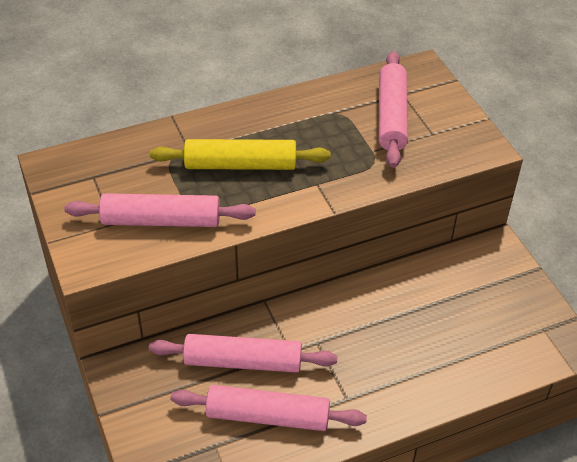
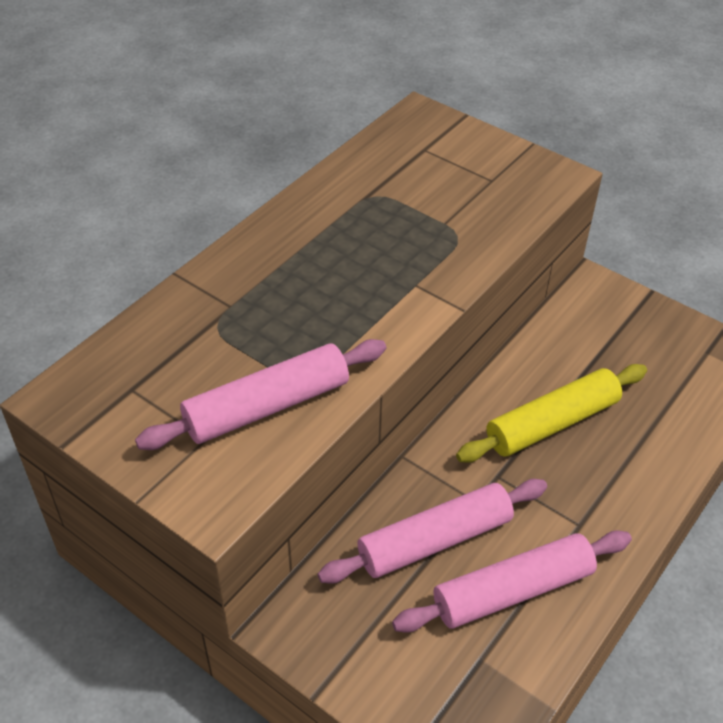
camera: 30 degrees left, 0 degrees up
(240, 165) = (309, 298): yellow rolling pin -> yellow rolling pin (552, 423)
(391, 116) = (433, 178): pink rolling pin -> none

